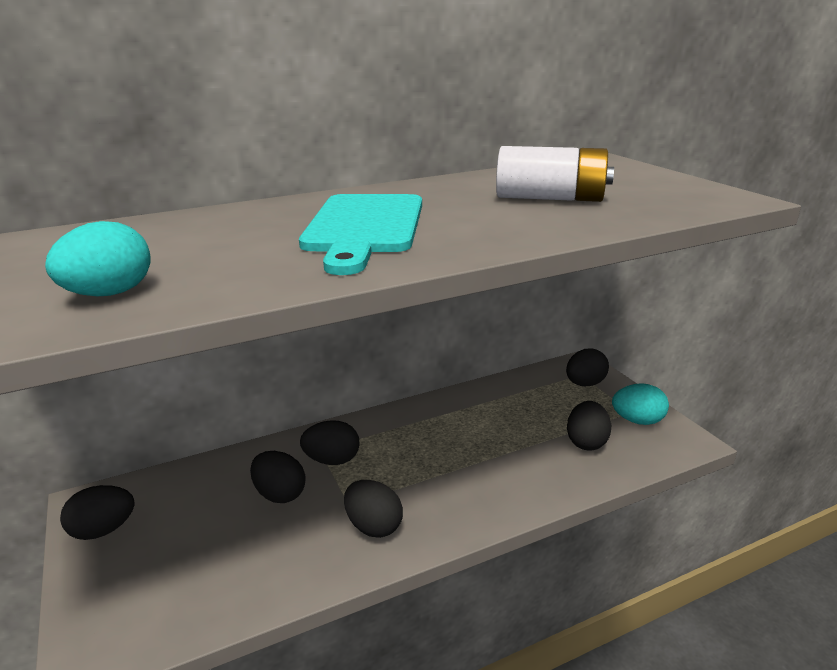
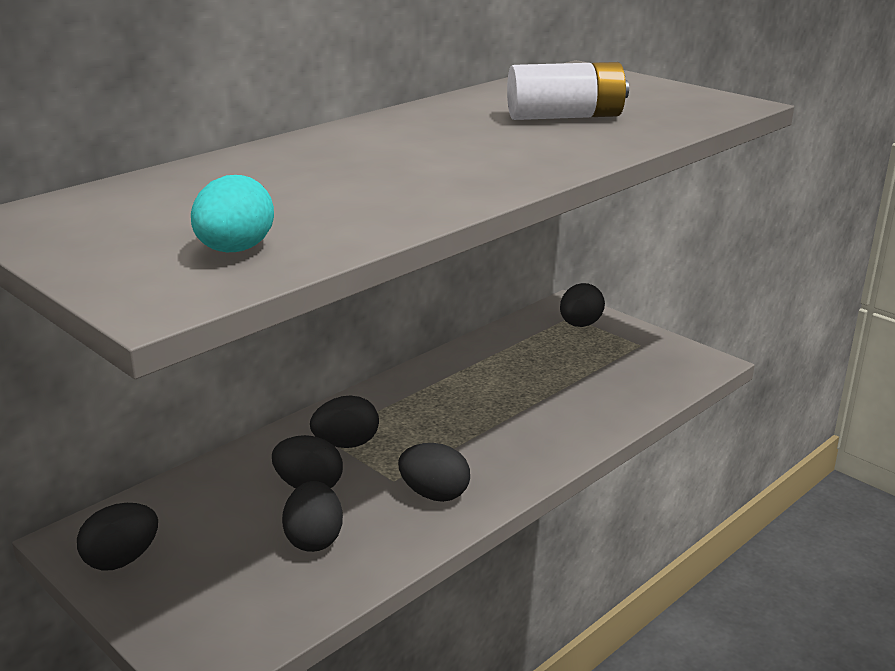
camera: 20 degrees left, 0 degrees up
(364, 227) = (410, 162): turquoise cutting board -> none
(586, 442) = (609, 380): black egg -> black egg (314, 539)
(637, 421) = (650, 352): turquoise egg -> none

